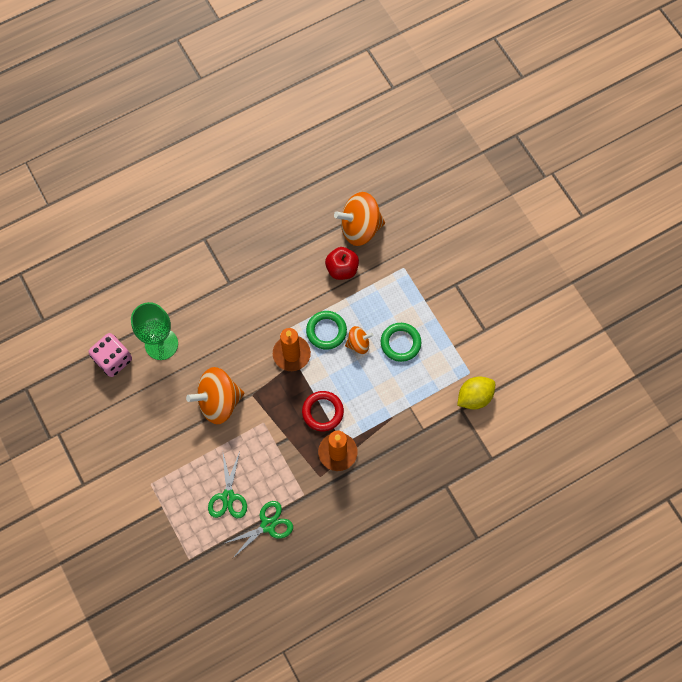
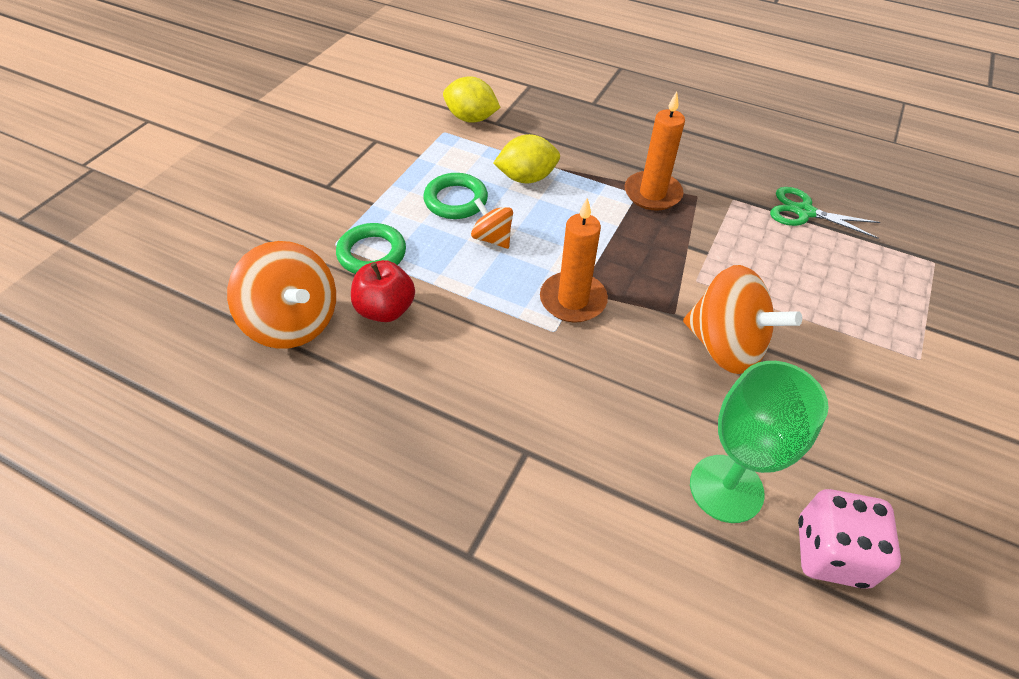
camera: 125 degrees left, 20 degrees down
(228, 497) = (824, 264): green scissors -> none
(322, 412) = (619, 229): red ring -> none
(326, 331) = (503, 279): green ring -> green ring (372, 253)
(395, 392) = (526, 178): none -> yellow lemon

